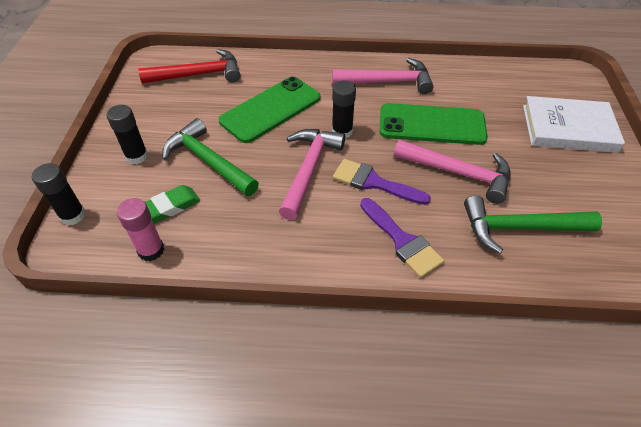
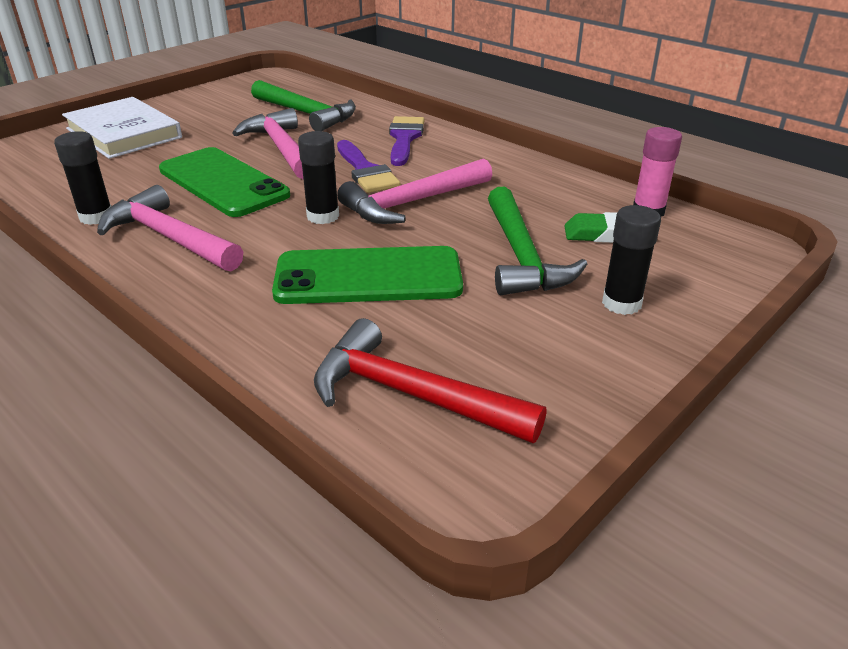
camera: 140 degrees left, 15 degrees down
(73, 215) = (741, 273): black glue stick -> black glue stick (96, 217)

